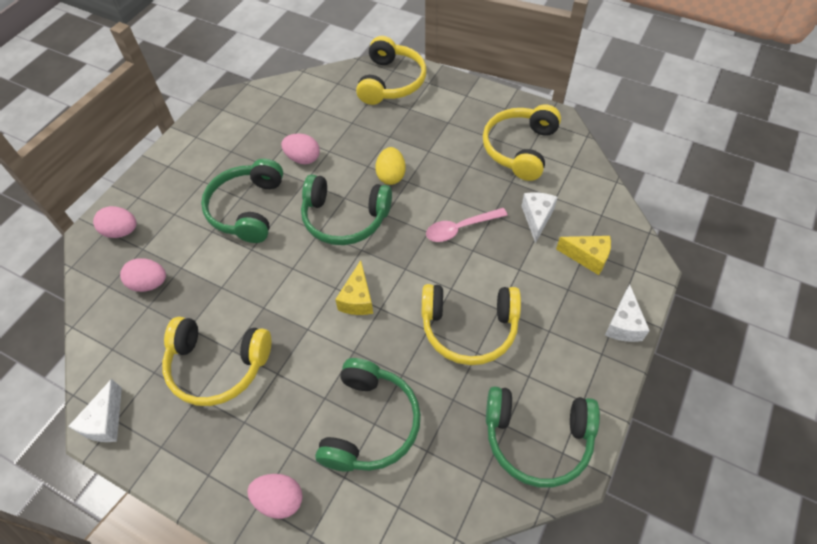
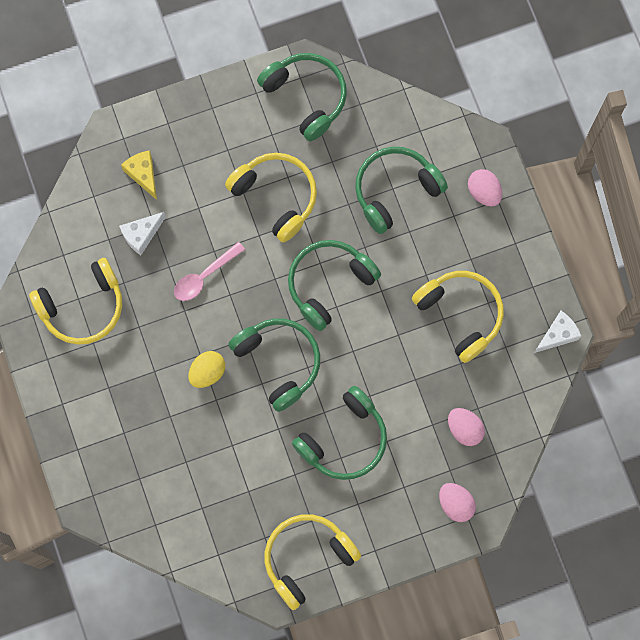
camera: 140 degrees left, 20 degrees up
(303, 158) = (260, 456): pink egg -> none
(357, 299) = (329, 284): yellow cheese -> green headphones
(391, 82) = (108, 481): yellow headphones -> yellow headphones (307, 558)
(460, 228) = (204, 276): pink spoon -> pink spoon turned 120 degrees clockwise
(623, 324) = (177, 112): white cheese -> none

